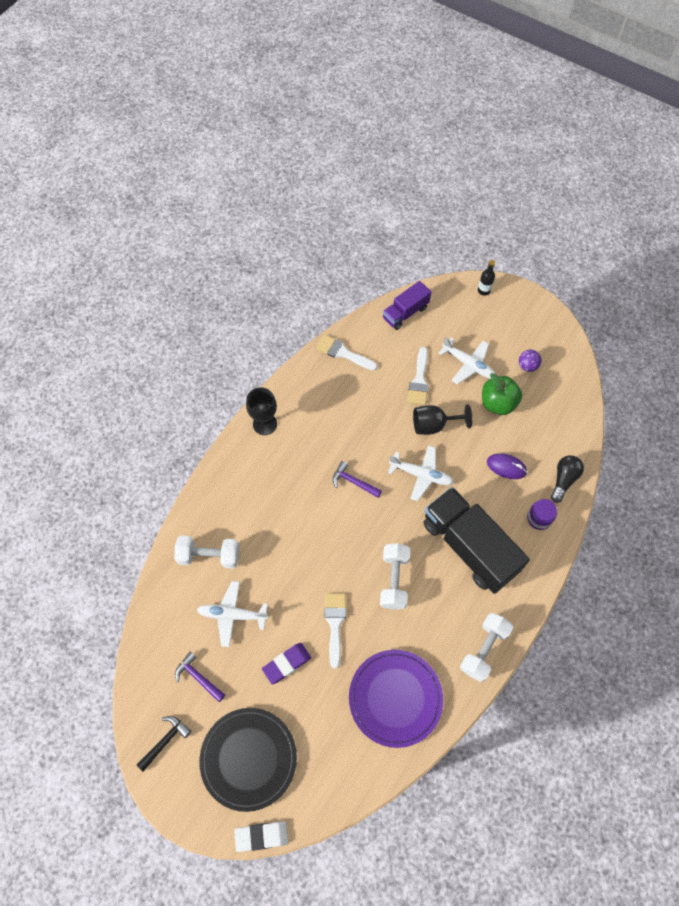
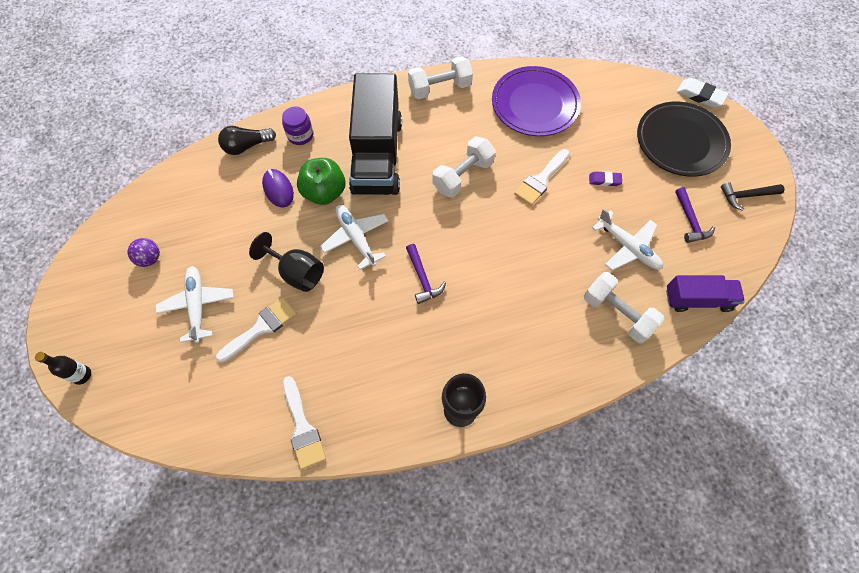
camera: 140 degrees left, 0 degrees up
(286, 663) = (604, 180): purple eraser -> purple eraser, size x0.64
(405, 313) = (187, 421): purple truck -> purple truck (697, 299)
(498, 403) = (218, 246): green apple -> green apple (324, 192)

